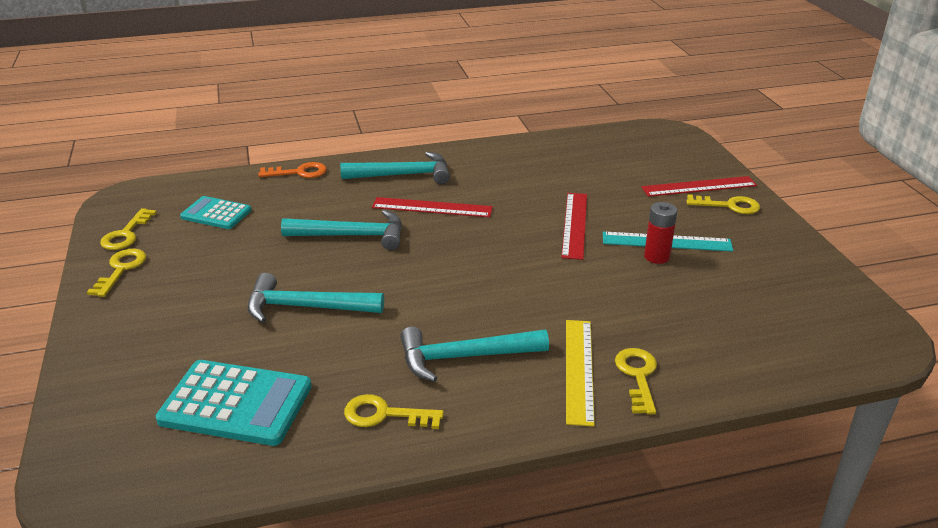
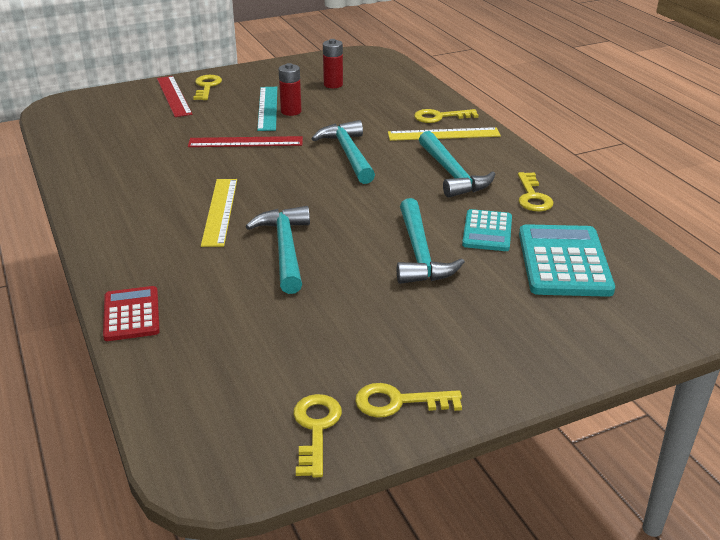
camera: 100 degrees left, 0 degrees up
(126, 234) = (316, 428): yellow key -> yellow key turned 90 degrees counterclockwise
(216, 214) = (249, 359): turquoise calculator -> turquoise calculator (487, 231)
(299, 172) = (131, 314): orange key -> red calculator
(403, 175) = (143, 237): turquoise hammer -> turquoise hammer (348, 154)
(432, 207) = (220, 211): red ruler -> yellow ruler
(749, 295) = (333, 85): none -> red battery

